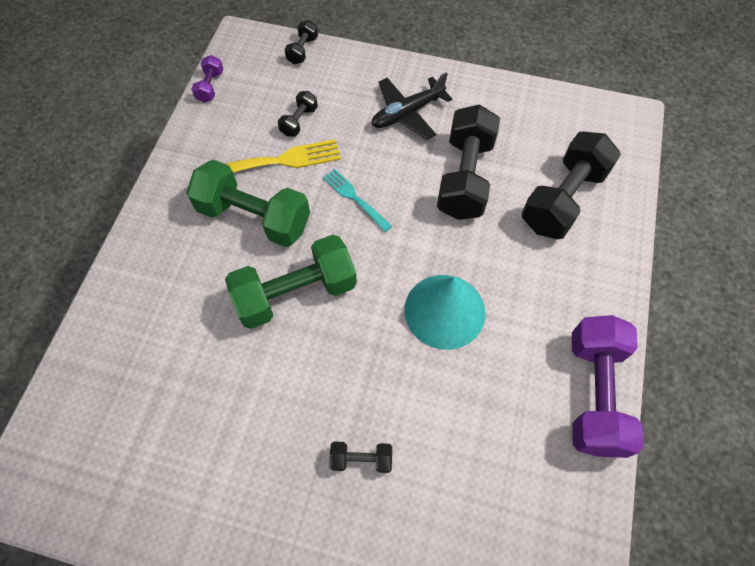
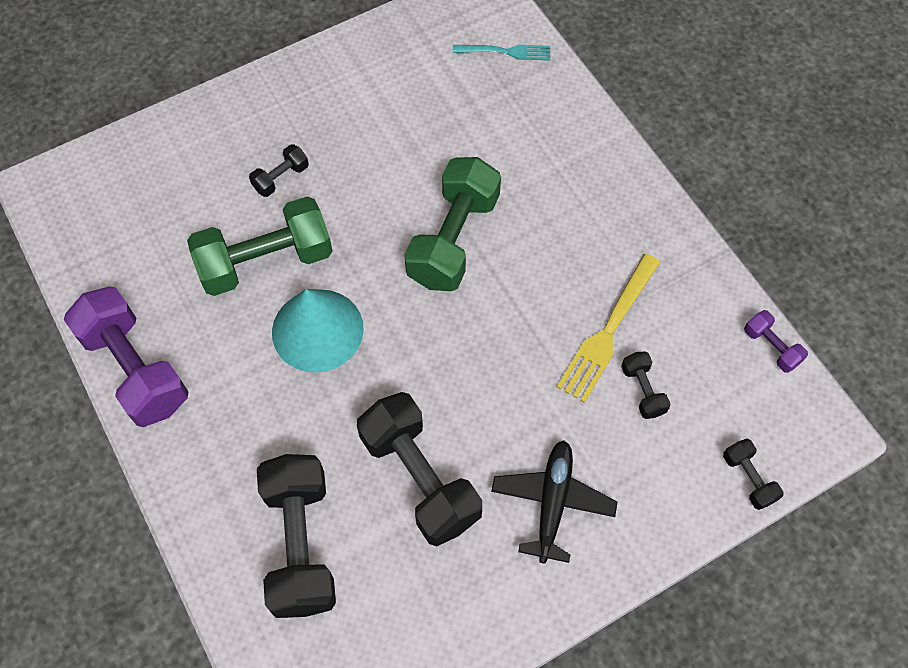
camera: 135 degrees right, 0 degrees up
(254, 217) = (562, 265): green dumbbell -> green dumbbell (266, 261)
(355, 198) = (498, 360): turquoise fork -> turquoise fork (505, 52)

